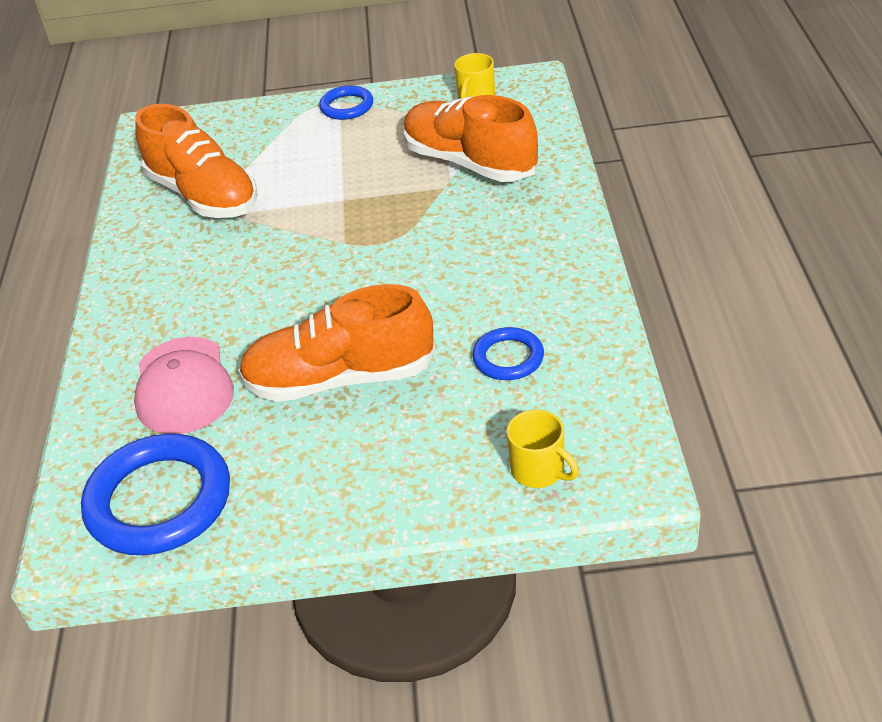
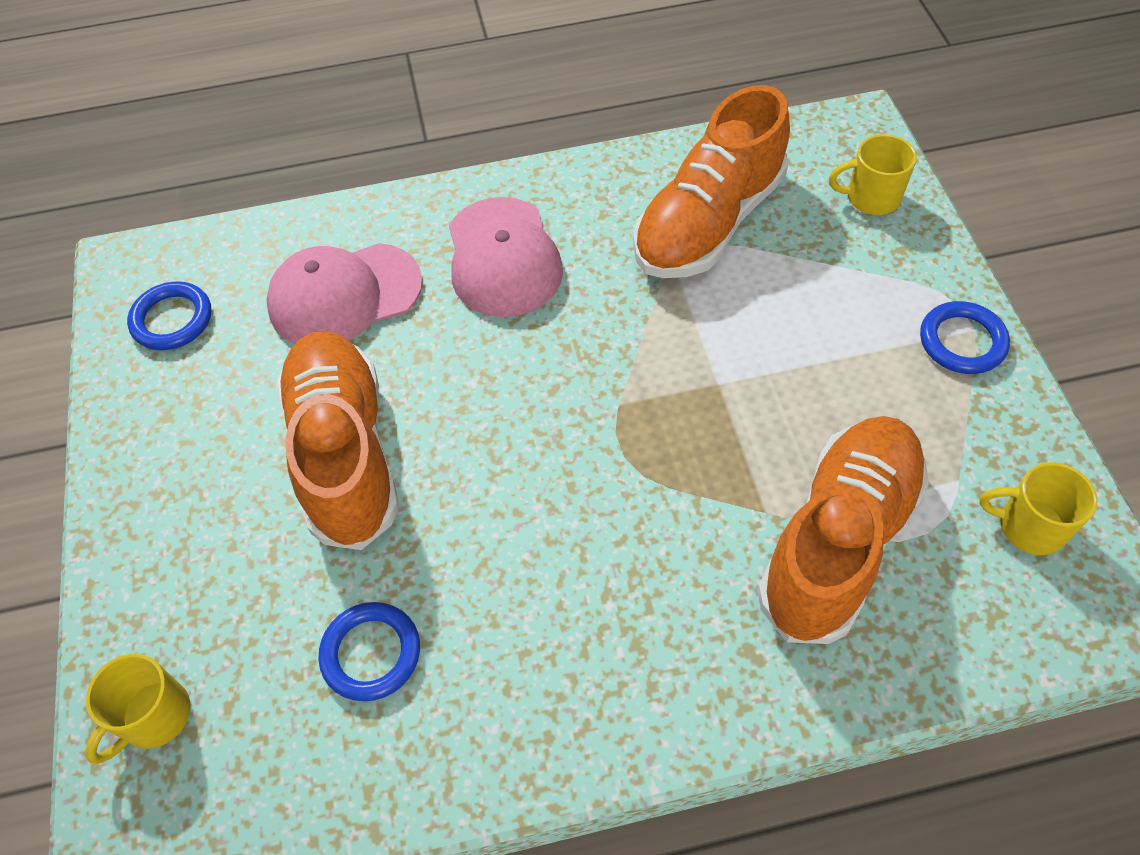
camera: 80 degrees right, 15 degrees up
(159, 501) = (172, 320): blue ring -> blue ring, size x0.52
(186, 296) = (503, 257): none -> pink cap
(217, 127) = (871, 198): none -> yellow mug

